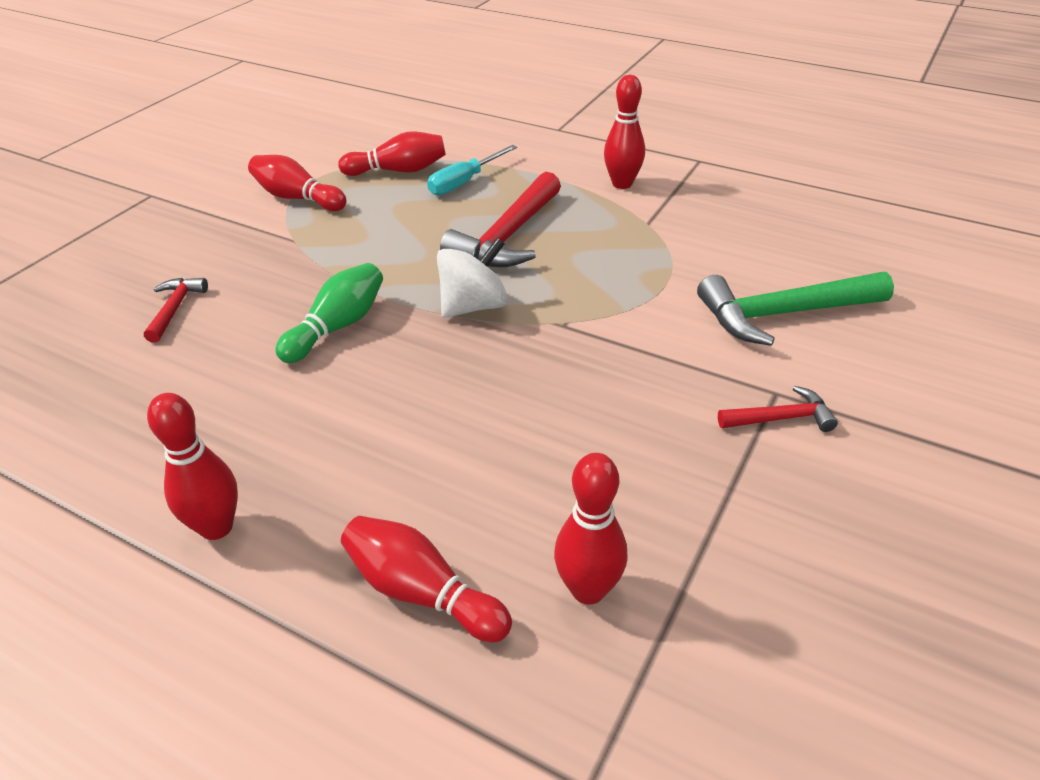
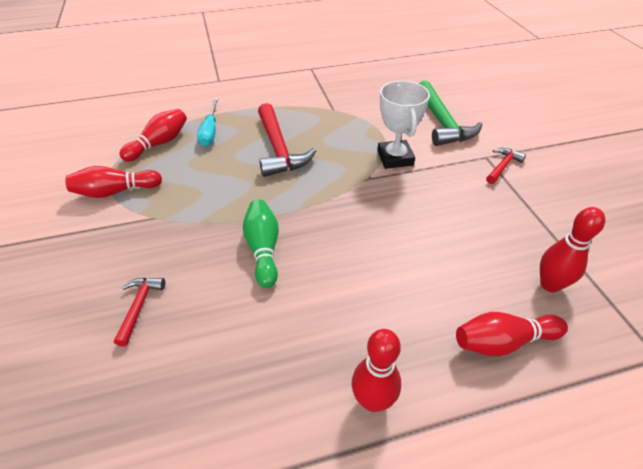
camera: 45 degrees left, 5 degrees up
(175, 308) = (139, 306): red hammer -> red hammer turned 45 degrees clockwise
(474, 306) = (317, 194): white spinning top -> none
(622, 184) = (293, 95): red bowling pin -> none
(634, 320) = (395, 158): none -> white trophy
(782, 314) = (442, 123): green hammer -> green hammer turned 45 degrees counterclockwise

